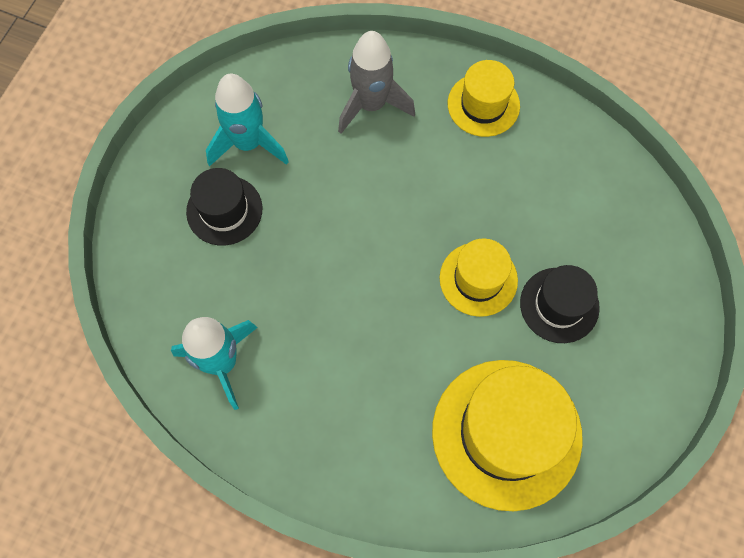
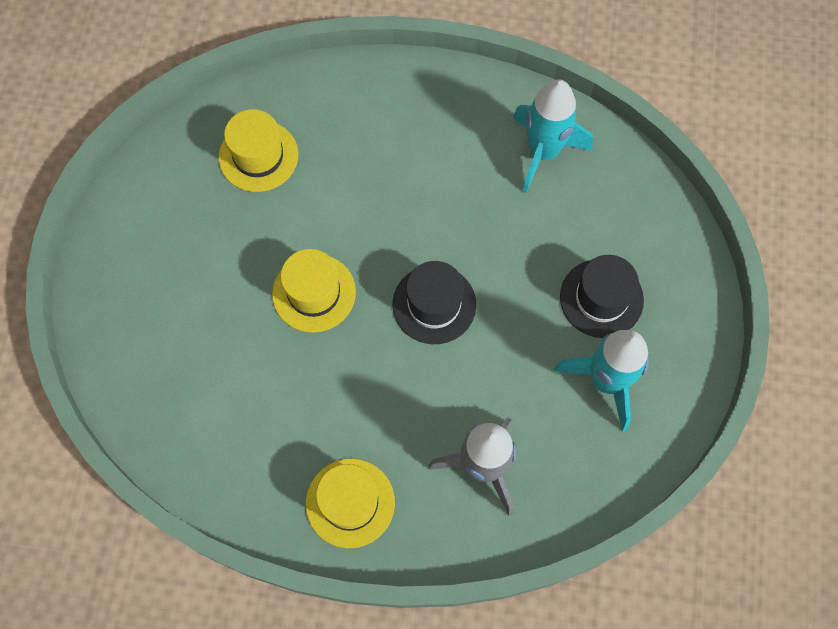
camera: 165 degrees right, 0 degrees up
(506, 433) = (258, 156): yellow hat -> yellow hat, size x0.56
(559, 305) = (225, 287): black hat -> black hat (434, 304)

